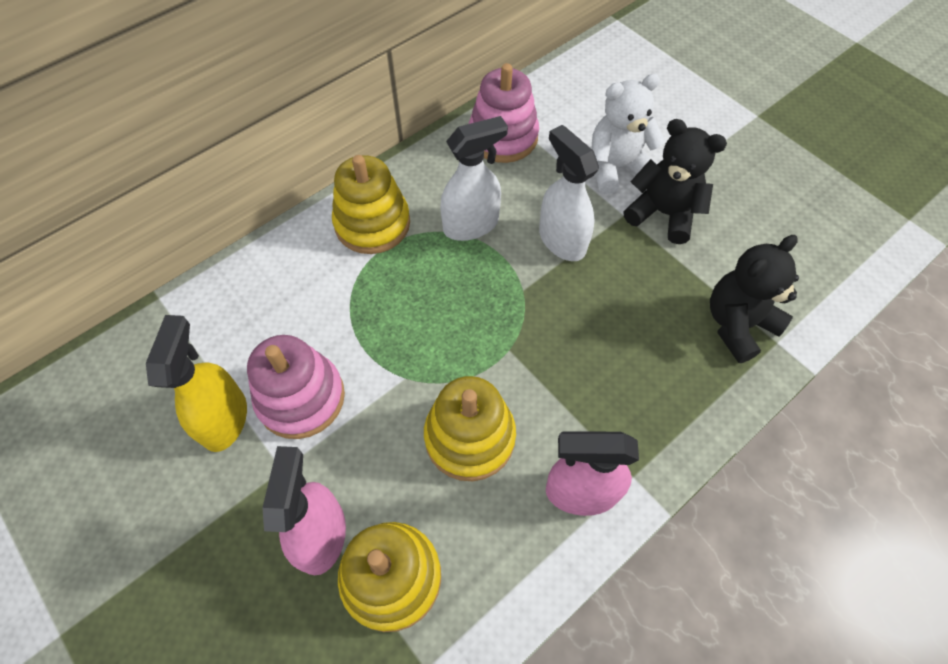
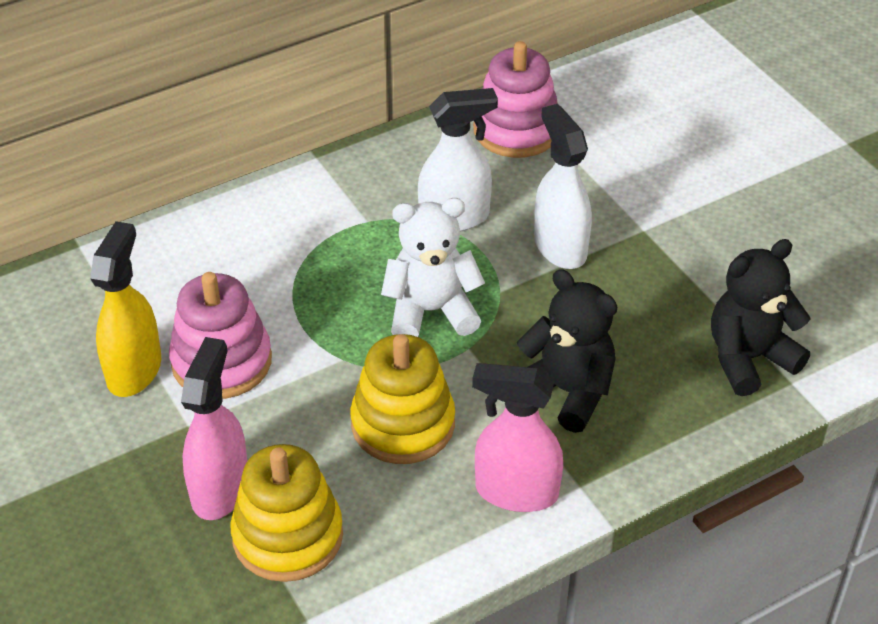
camera: 10 degrees right, 15 degrees down
(372, 224) = (337, 202): yellow stacking toy -> none
(616, 168) = (648, 179): white teddy bear -> white teddy bear (431, 311)
(663, 213) = (692, 234): black teddy bear -> black teddy bear (567, 391)

